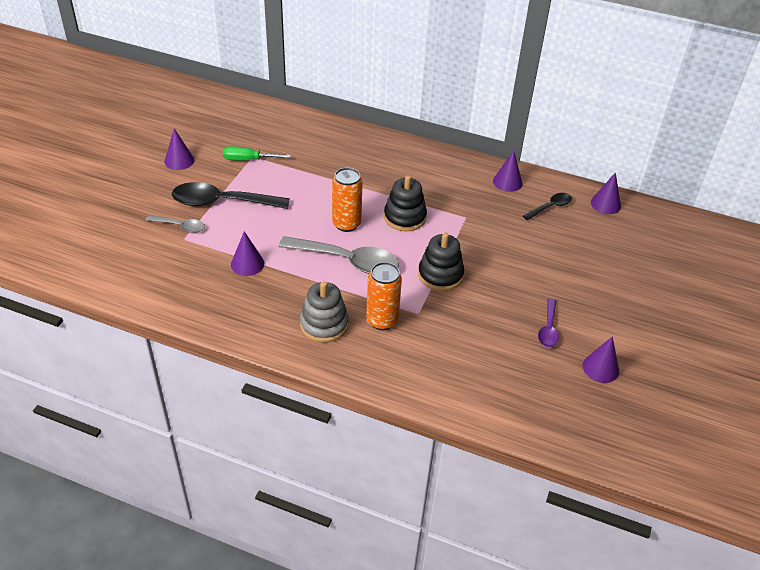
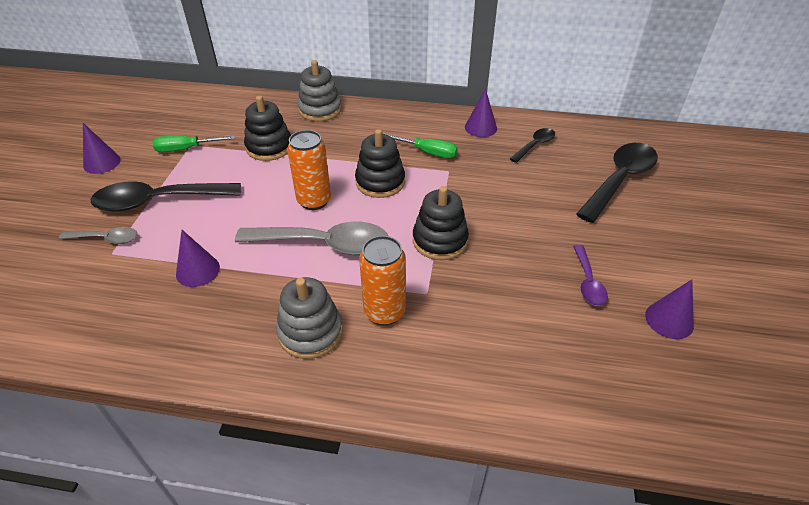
camera: 10 degrees left, 0 degrees up
(318, 170) = (269, 147): none -> black stacking toy
(368, 141) = (320, 110): none -> grey stacking toy
(453, 198) = (428, 153): none -> green screwdriver
(605, 204) = (590, 133): purple cone -> none
(613, 252) = (619, 180): none -> black spoon

